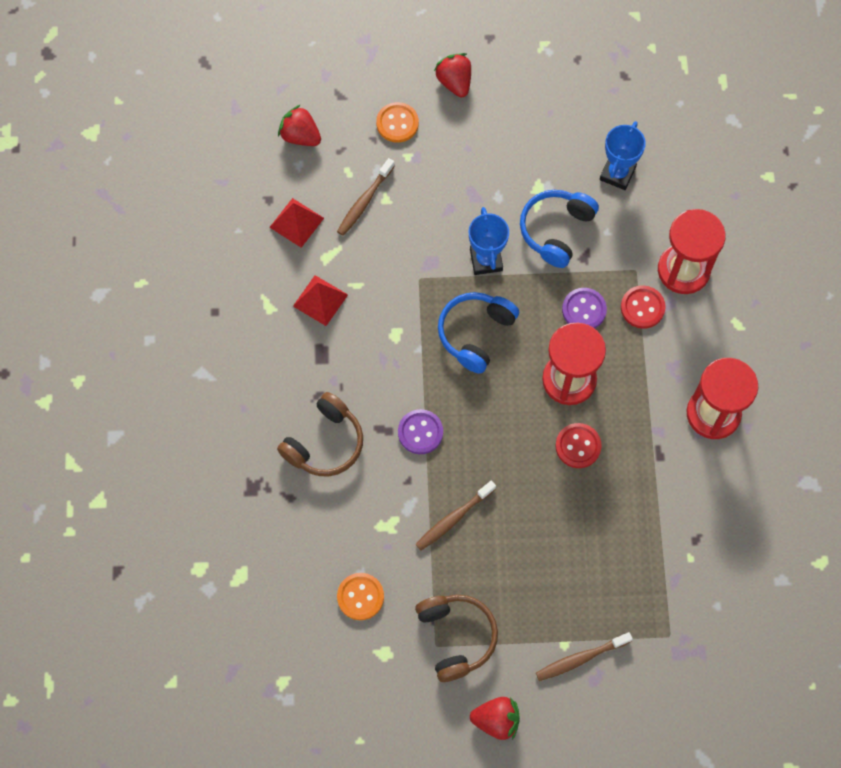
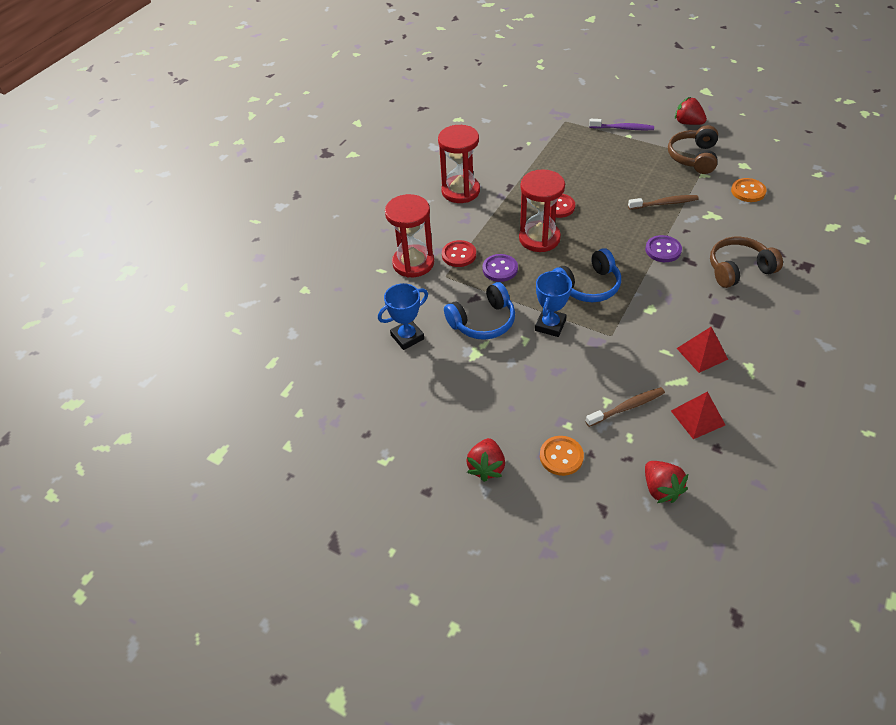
camera: 145 degrees left, 20 degrees down
(581, 658) = (622, 128): brown toothbrush -> purple toothbrush

